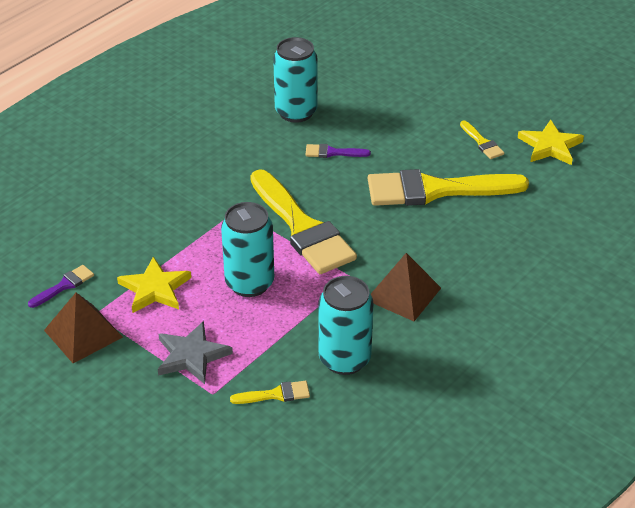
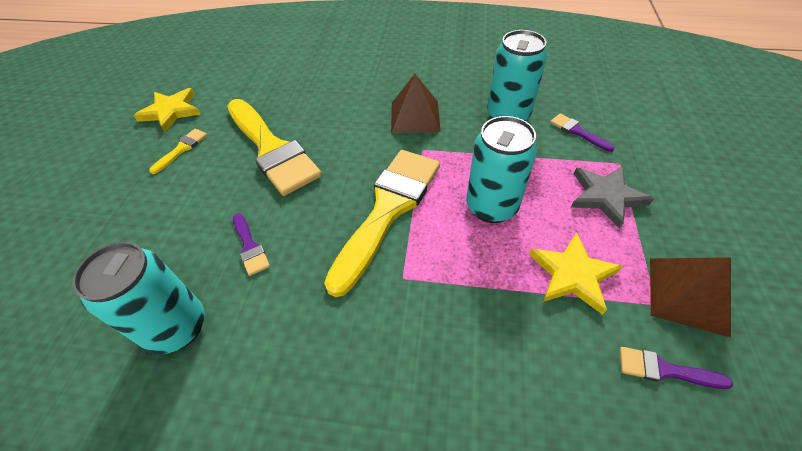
camera: 120 degrees left, 10 degrees up
(275, 394) = (577, 132): yellow brush -> purple brush

